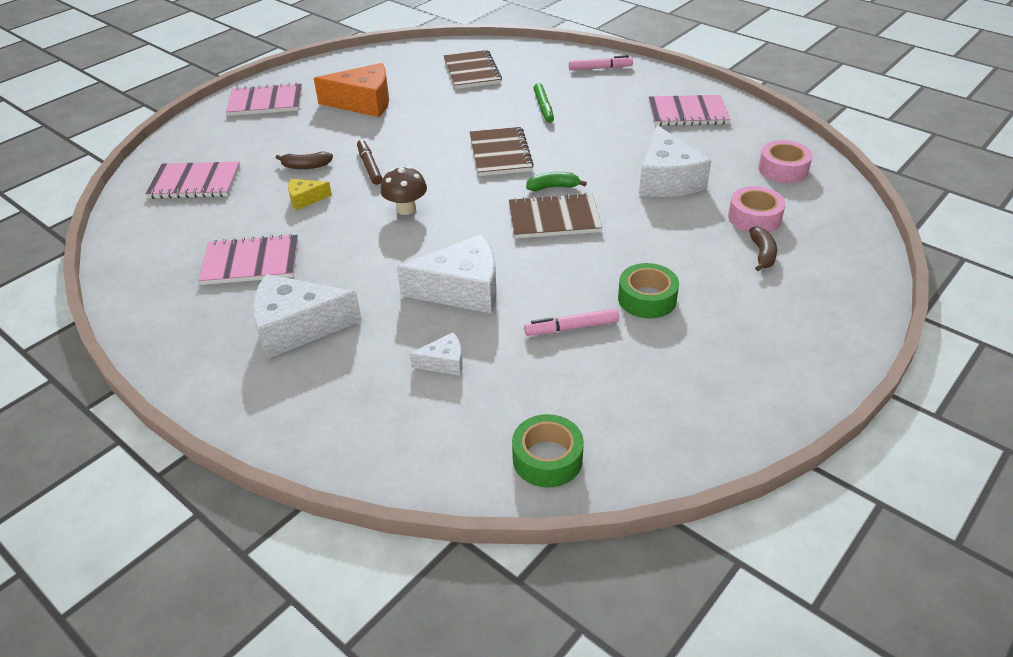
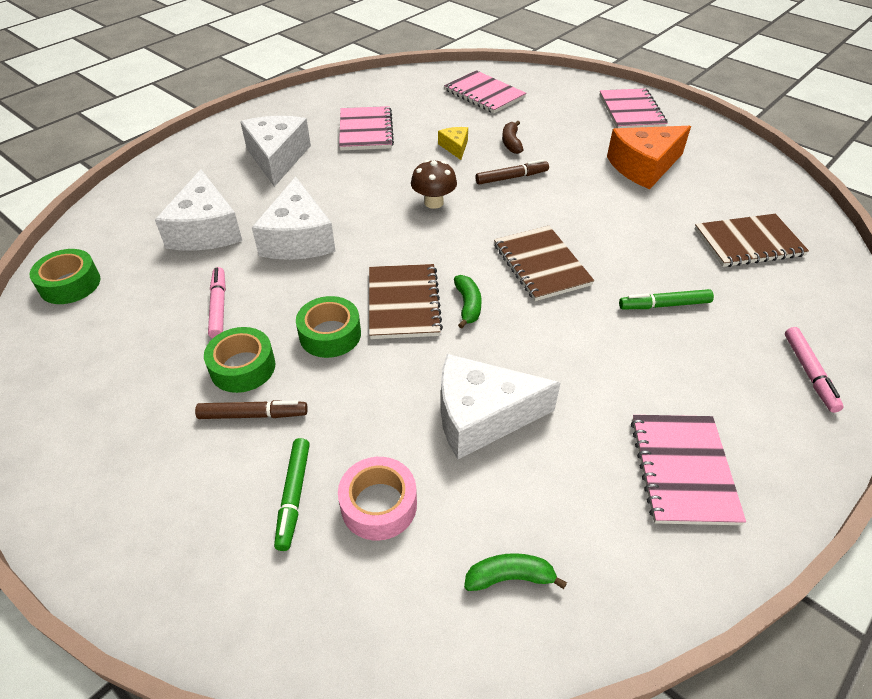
camera: 90 degrees right, 5 degrees up
(195, 183) = (484, 94): pink notebook -> pink notebook turned 45 degrees counterclockwise
(363, 102) = (644, 167): orange cheese -> orange cheese turned 60 degrees clockwise
(444, 362) = (206, 230): white cheese -> white cheese, size x2.05
(500, 154) = (541, 265): brown notebook -> brown notebook turned 75 degrees clockwise
(598, 254) = (330, 334): none -> green tape
(697, 284) = (253, 415): none -> brown marker
(762, 254) = (294, 496): brown banana -> green marker
(783, 169) = (510, 577): pink tape -> green banana

